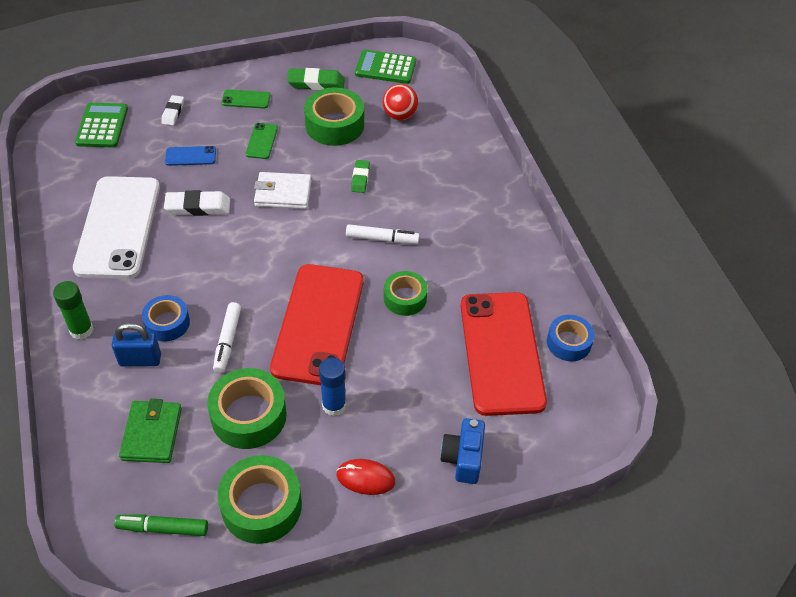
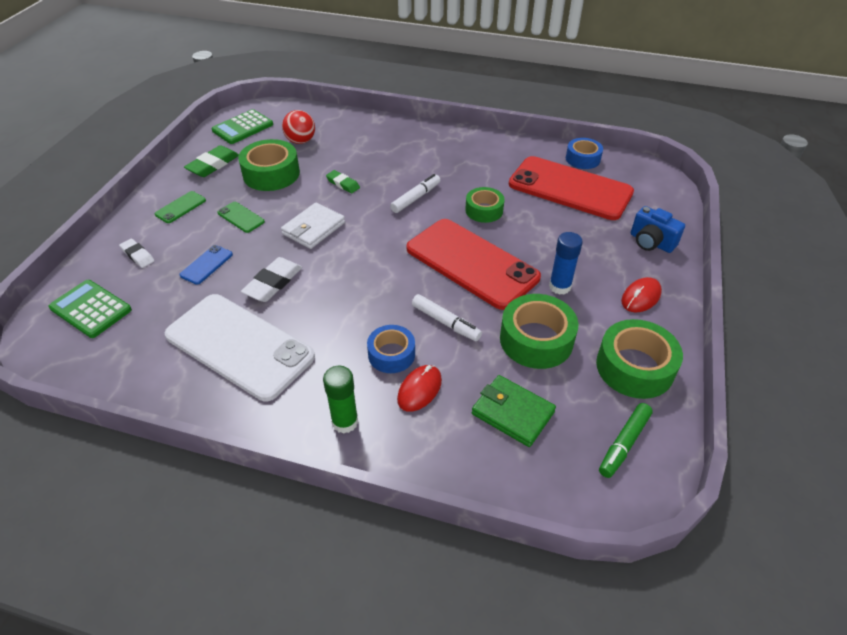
camera: 55 degrees left, 5 degrees down
(140, 360) = (419, 390): blue padlock -> red mouse

